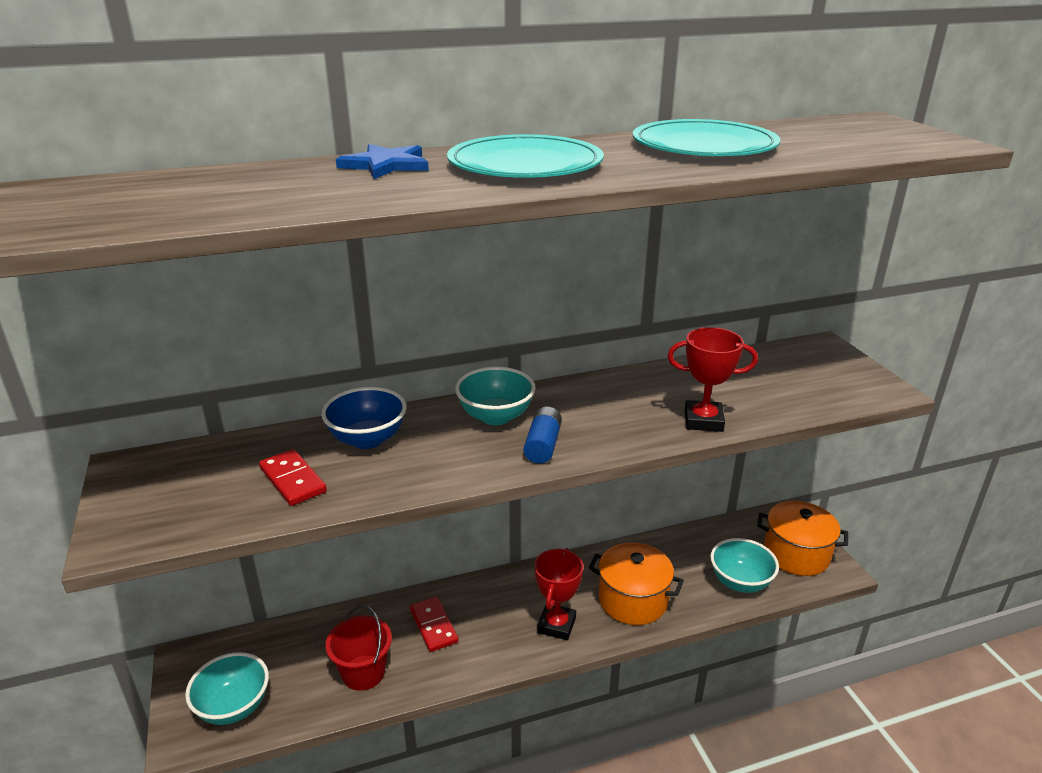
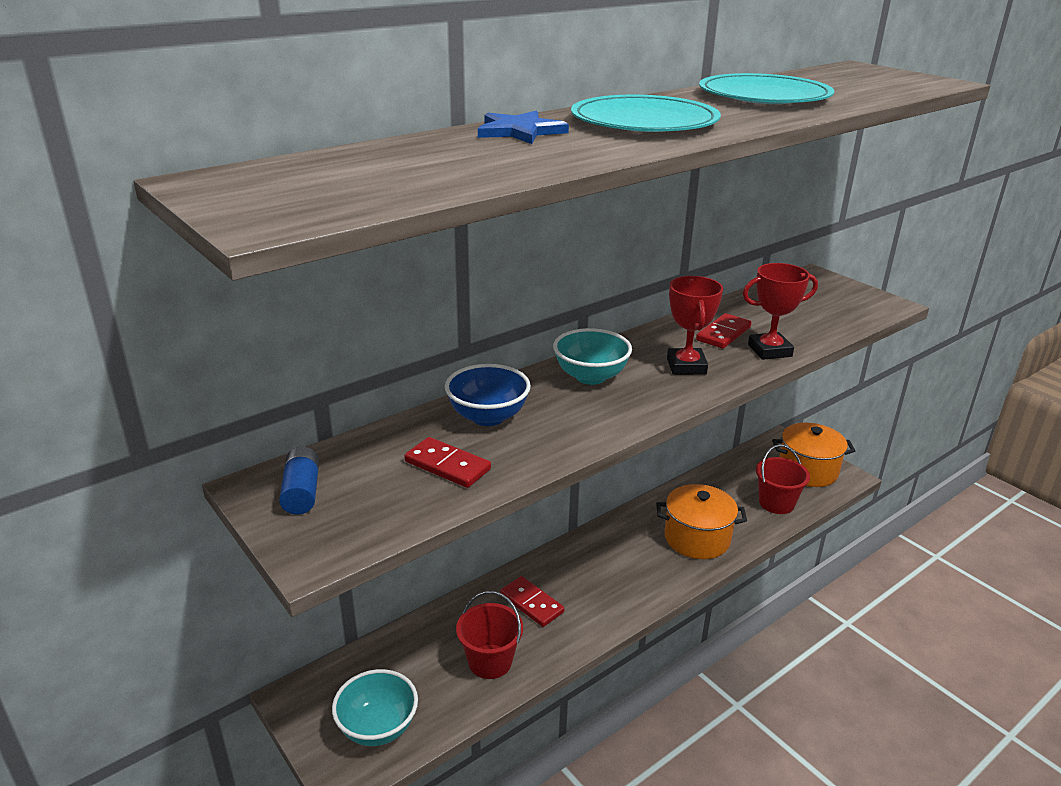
camera: 20 degrees left, 0 degrees up
(542, 445) = (653, 393): blue battery -> blue battery (301, 492)
(556, 625) = (644, 575): red trophy -> red trophy (686, 366)
(668, 394) = (723, 334): none -> red domino
(740, 582) = (776, 503): turquoise bowl -> red bucket

